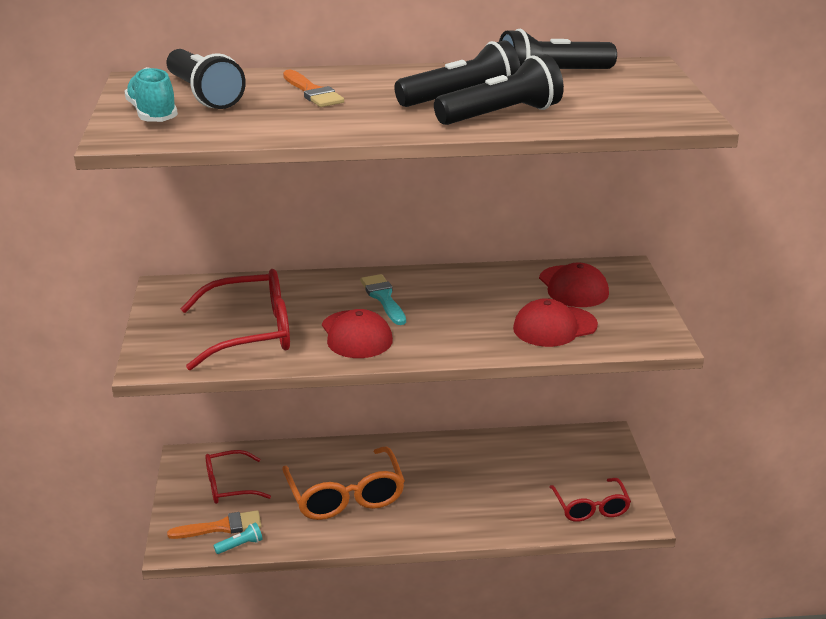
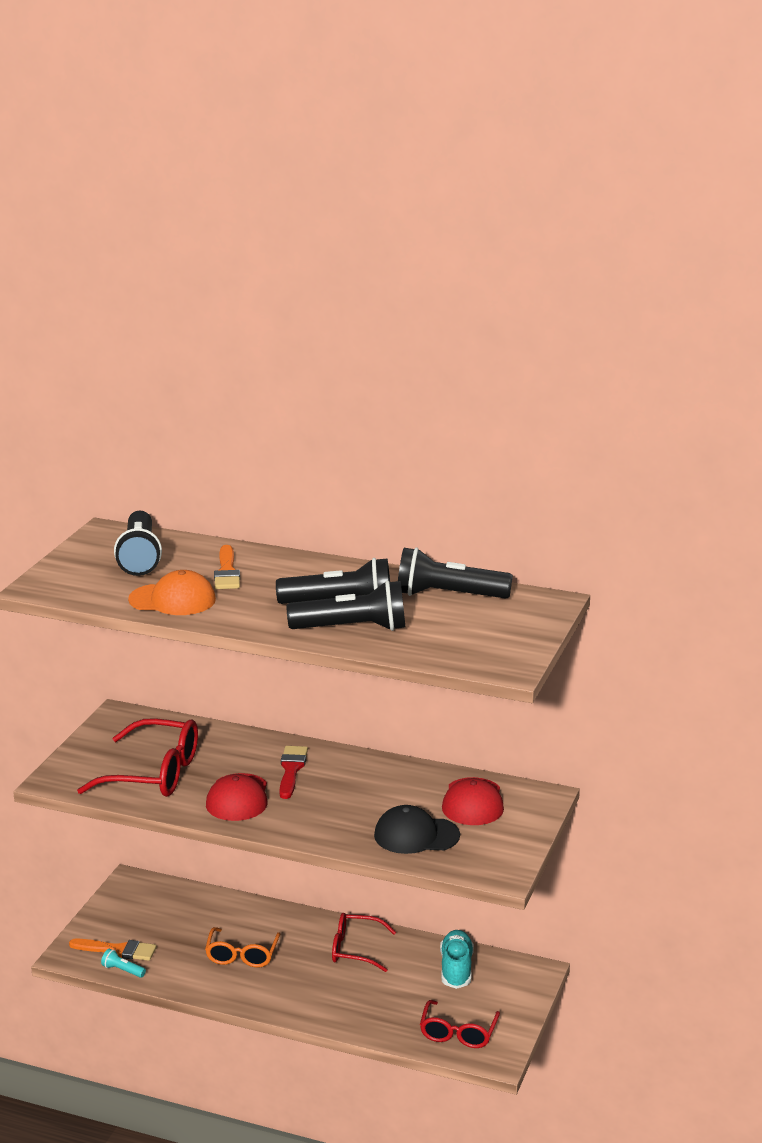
camera: 25 degrees right, 5 degrees down
(153, 114) = (83, 569): turquoise shoe -> turquoise shoe (456, 969)
(228, 486) = (149, 916): red glasses -> red glasses (355, 949)
(240, 545) = (122, 970): turquoise flashlight -> turquoise flashlight turned 150 degrees counterclockwise
(285, 123) = (172, 600): none -> orange cap
(345, 496) = (242, 955): orange glasses -> orange glasses, size x0.63
(383, 298) = (291, 770): turquoise brush -> red brush
(554, 327) = (416, 835): red cap -> black cap

